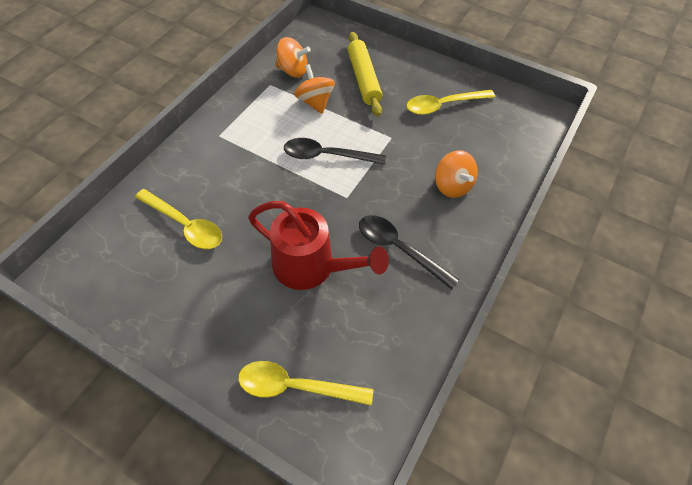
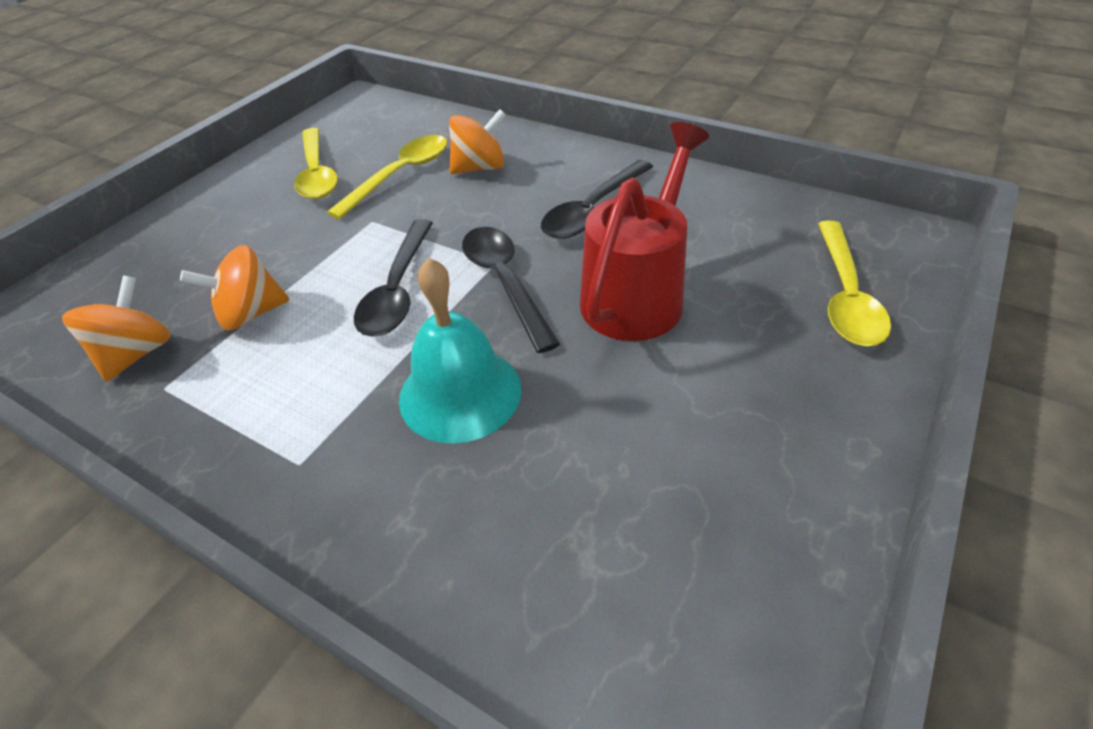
camera: 85 degrees left, 10 degrees down
(185, 225) = (561, 487): yellow spoon -> yellow spoon (401, 175)
(248, 186) = (460, 393): none -> turquoise bell
(329, 202) = (504, 282): none -> black spoon
(363, 79) = (215, 254): yellow rolling pin -> none

